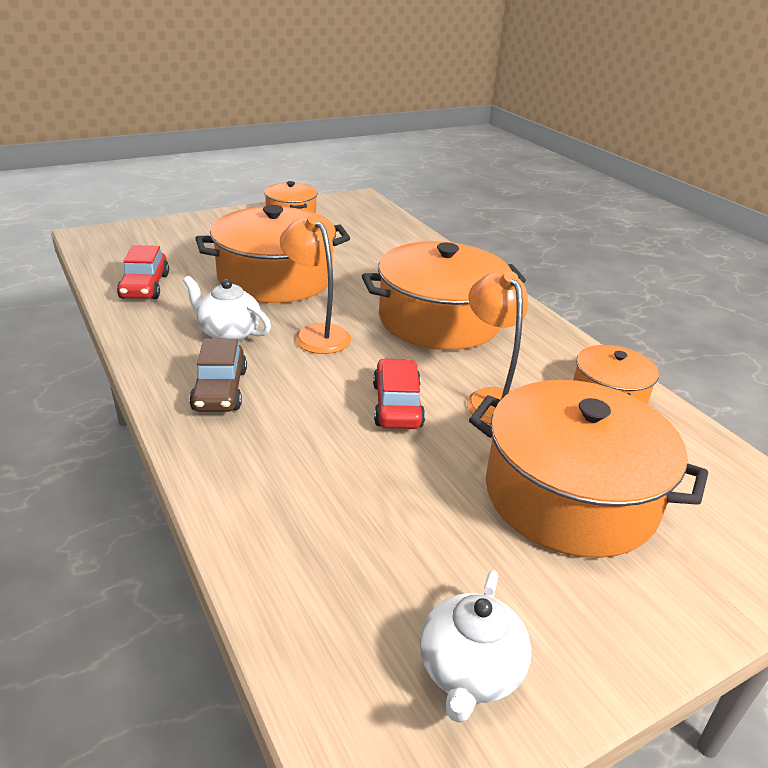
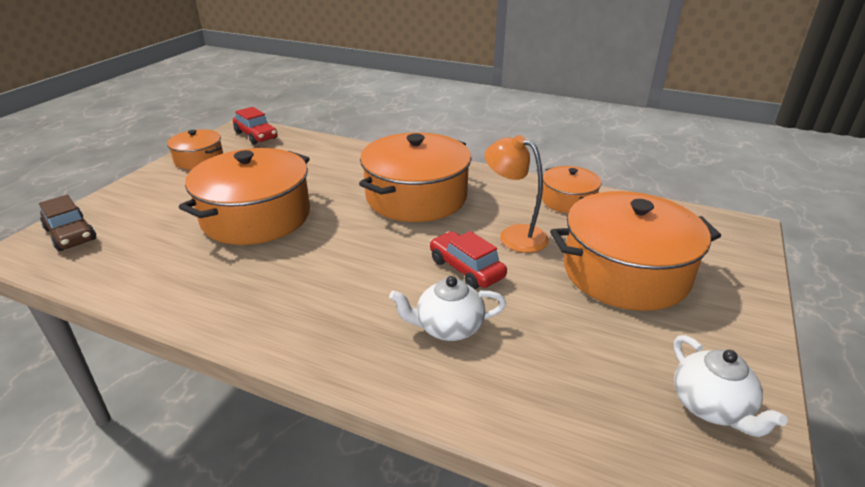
camera: 35 degrees left, 0 degrees up
(145, 286) = (145, 272): red car -> red car (256, 135)
(220, 390) = (331, 324): brown car -> brown car (71, 234)
(229, 333) = (277, 276): white teapot -> white teapot (448, 328)
(316, 334) = (346, 245): orange lamp -> none

